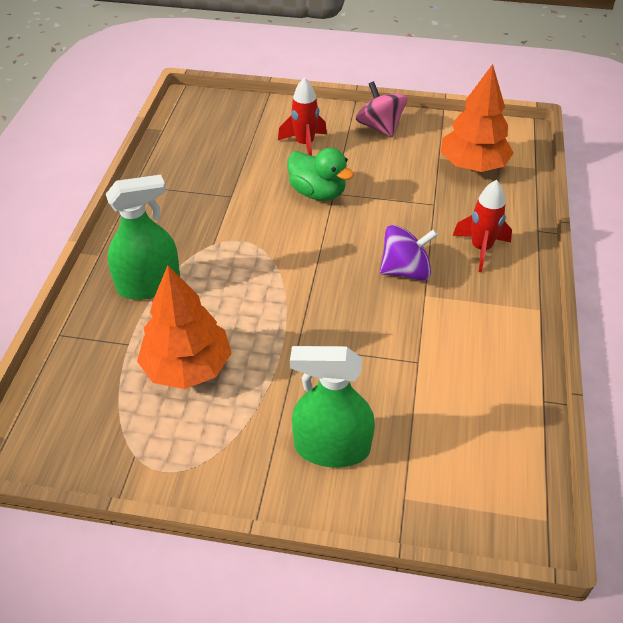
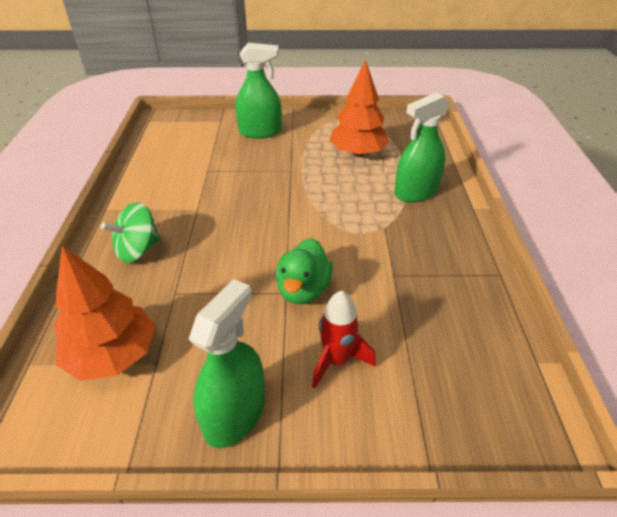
camera: 170 degrees right, 5 degrees down
(317, 193) = (303, 290): green duck -> green duck turned 105 degrees counterclockwise
(380, 127) = (235, 414): pink spinning top -> green spray bottle
(405, 271) = (211, 224): purple spinning top -> none
(481, 249) = (138, 250): red rocket -> green spinning top

